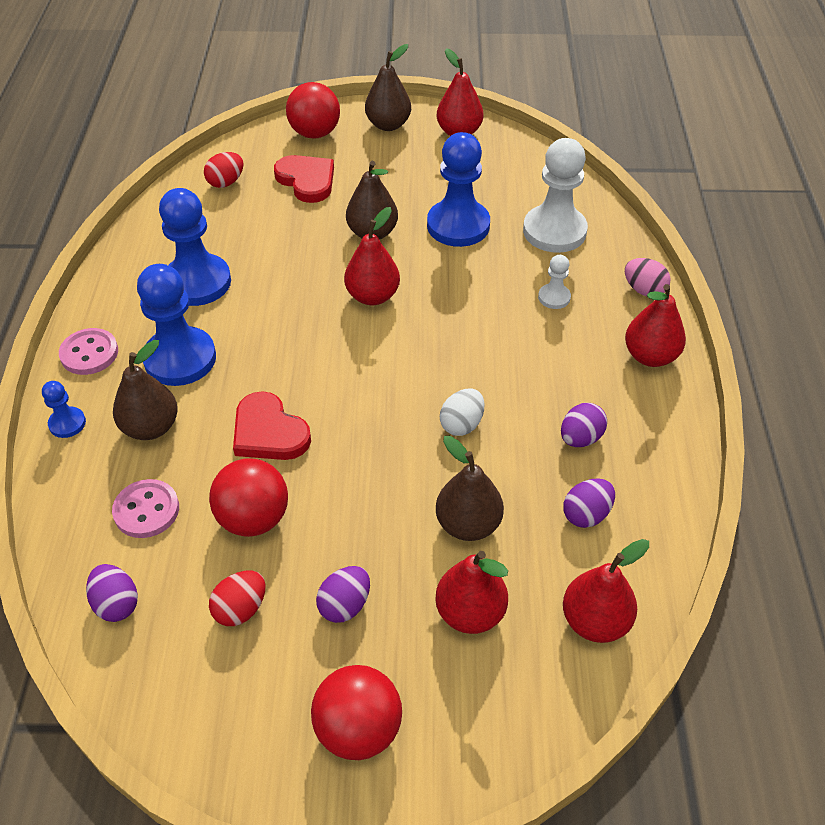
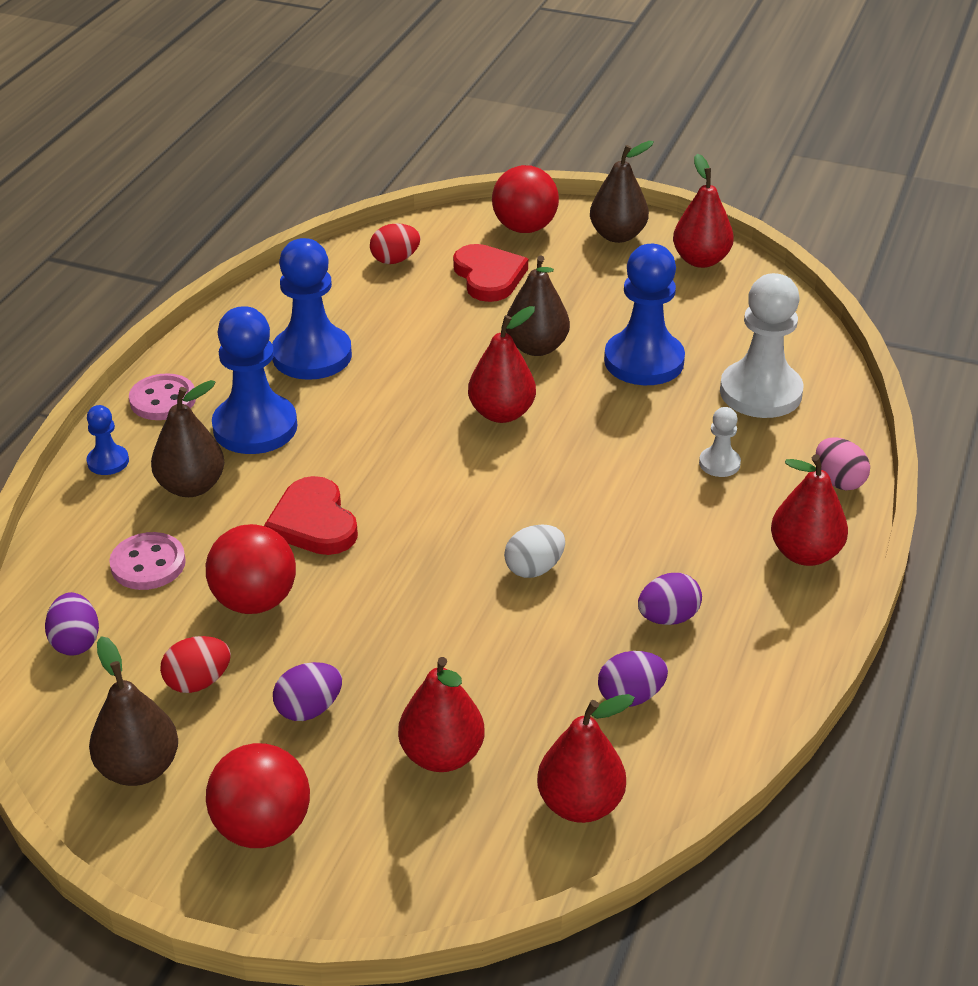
camera: 20 degrees right, 10 degrees down
(468, 524) = (486, 669): brown pear -> brown pear (139, 768)

